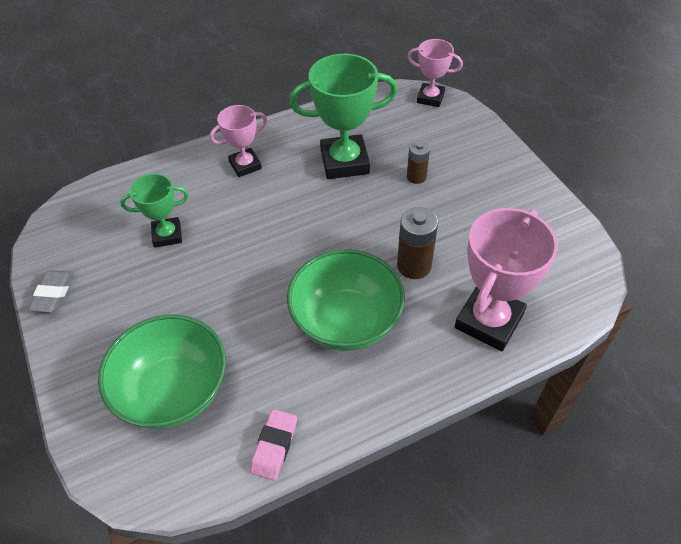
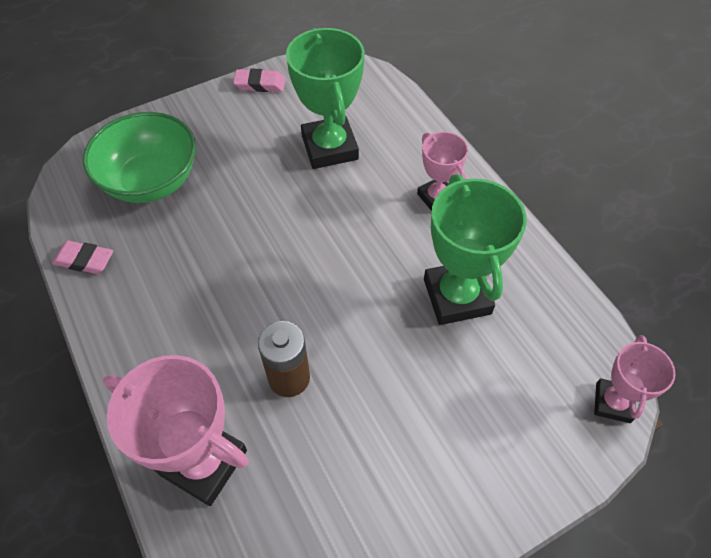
camera: 85 degrees right, 5 degrees up
(53, 294) = (260, 84): grey eraser -> pink eraser
(167, 235) = (329, 147): green trophy -> green trophy, size x1.71
(346, 321) = (214, 310): green bowl -> none
(416, 177) = (440, 381): brown battery -> none

